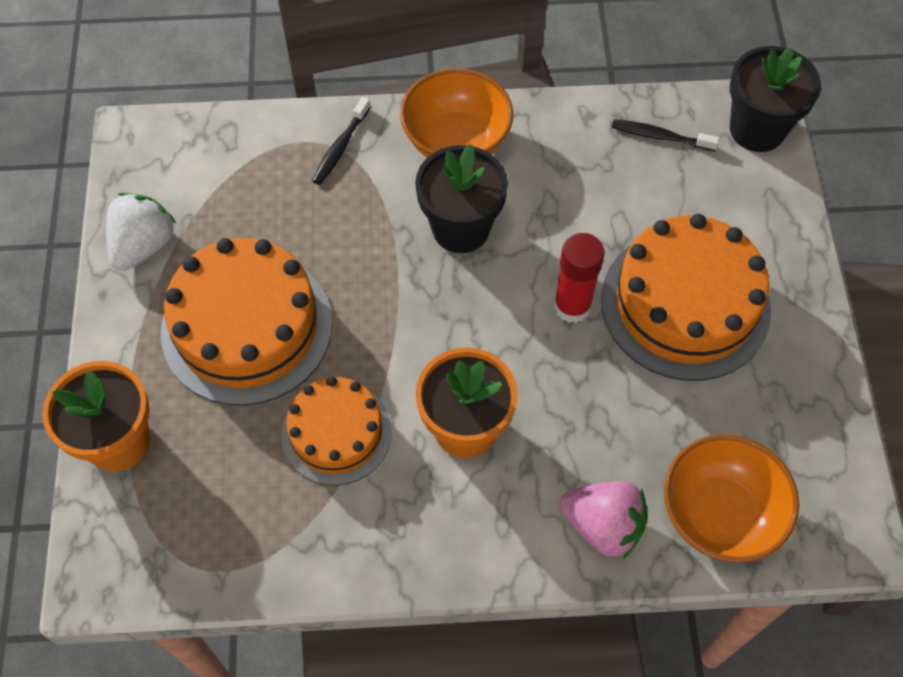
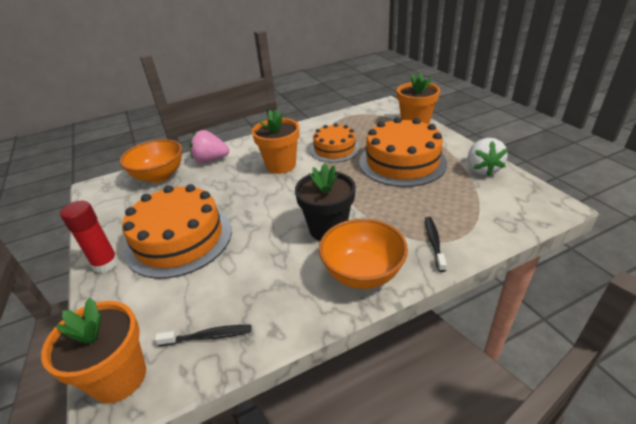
camera: 160 degrees right, 25 degrees down
(572, 306) = (246, 218): red glue stick -> red glue stick (106, 264)
(757, 129) = (119, 377): black flower pot -> orange flower pot

